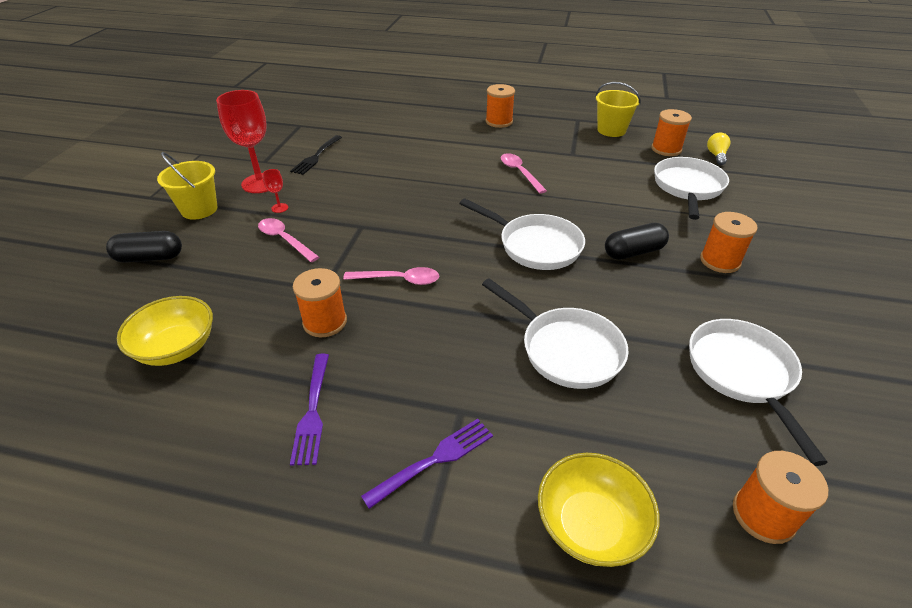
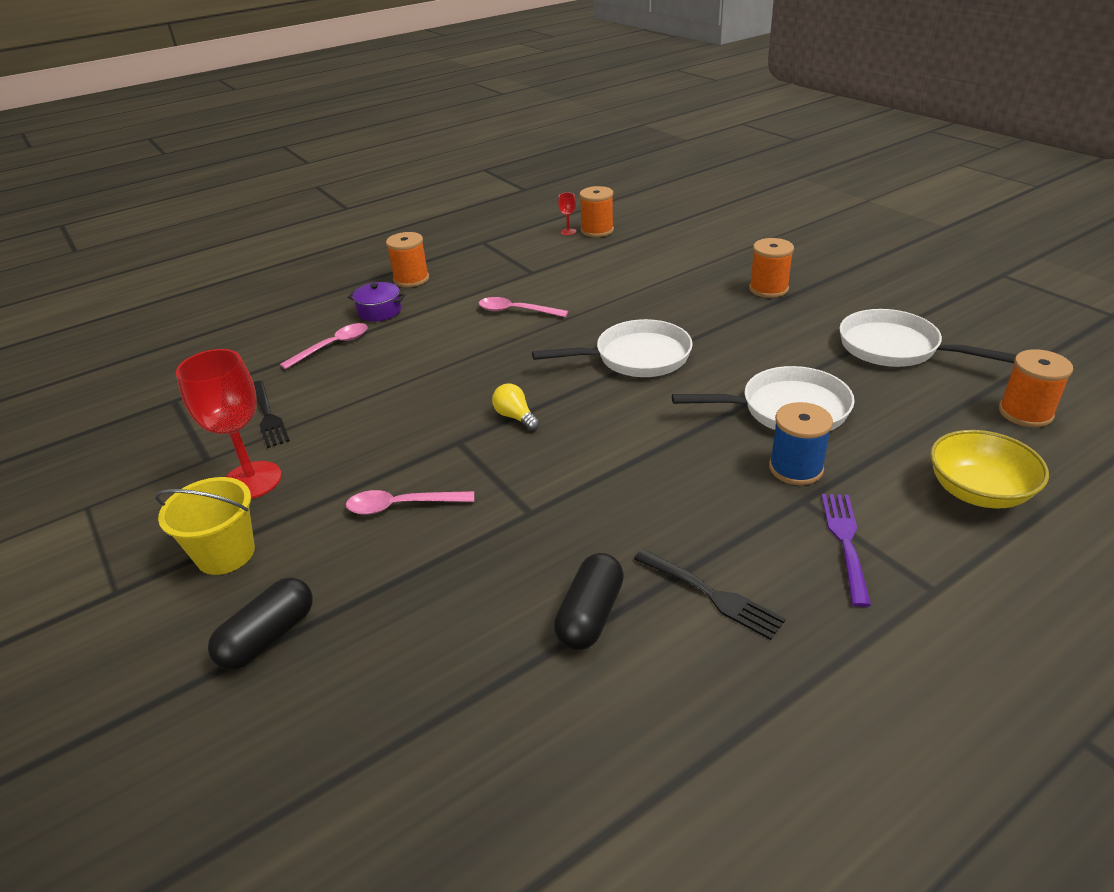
camera: 45 degrees left, 5 degrees down
(176, 348) = (492, 669): yellow bowl -> none
(279, 208) = (331, 485): red goblet -> red goblet (568, 232)
(312, 410) = (710, 594): purple fork -> black fork
(325, 322) = (586, 533): orange spool -> none
(399, 280) = (582, 456): pink spoon -> pink spoon (332, 346)
(452, 131) = (379, 311): none -> purple pot
(496, 389) = (796, 468): none -> blue spool
(611, 130) = (528, 237): yellow bucket -> none
(633, 252) = (709, 317): black capsule -> black capsule (590, 615)
(688, 187) = (662, 251): white pan -> none
(716, 155) = (640, 217): yellow light bulb -> yellow light bulb (515, 417)

